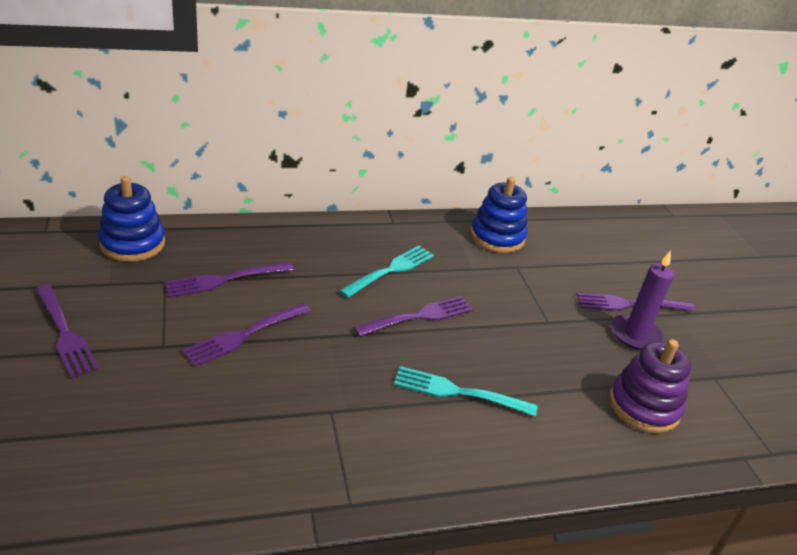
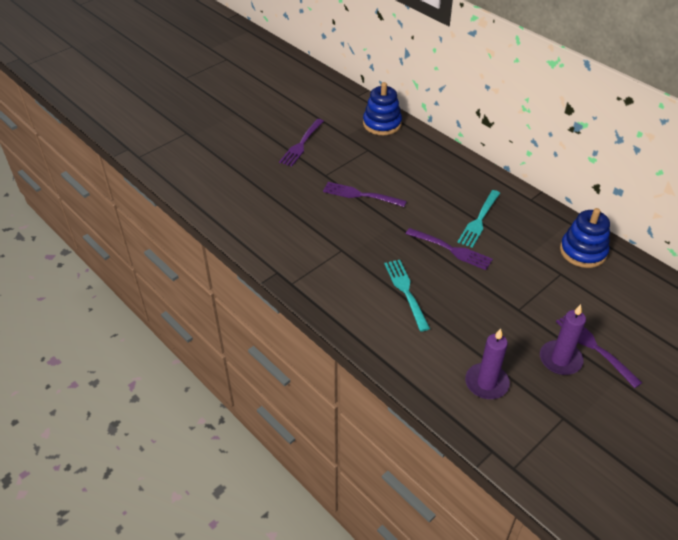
camera: 65 degrees right, 10 degrees up
(226, 279) = (393, 167): purple fork -> none
(390, 271) = (479, 220): turquoise fork -> turquoise fork turned 105 degrees clockwise
(644, 406) = (486, 383): purple stacking toy -> purple candle

